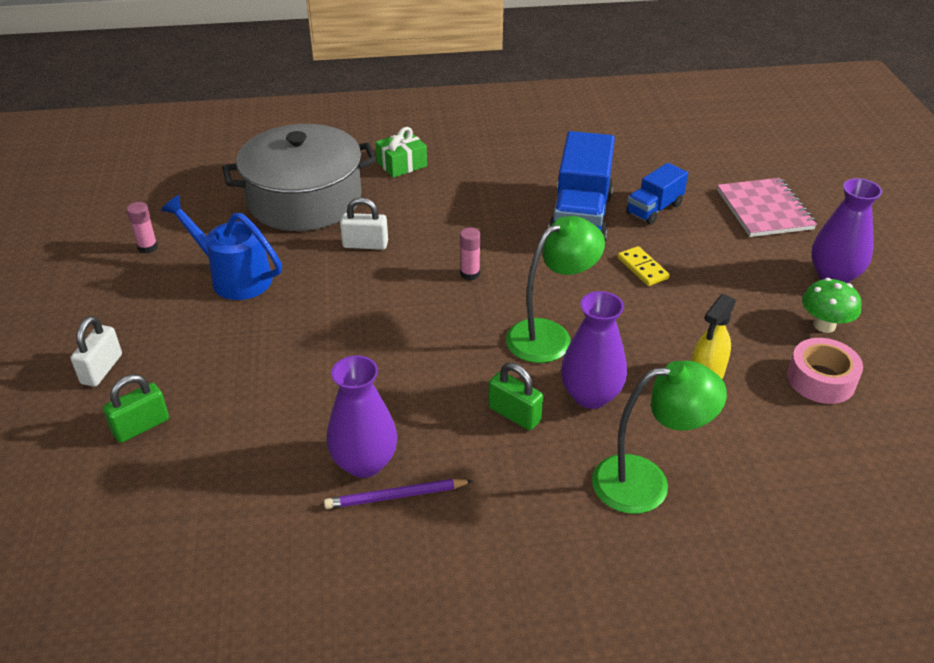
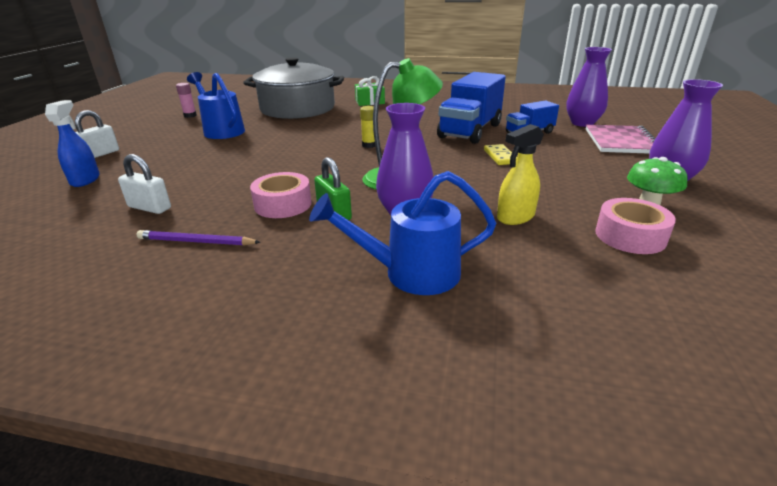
camera: 20 degrees right, 10 degrees down
(141, 426) = (85, 180): green padlock -> blue spray bottle
(364, 463) = (196, 220): purple vase -> purple vase (582, 123)
(365, 244) = (314, 127): white padlock -> white padlock (149, 207)
(445, 413) = (283, 204): none -> pink tape
(470, 274) = (369, 145): pink glue stick -> yellow glue stick
(646, 482) = (410, 273): green lamp -> blue watering can

